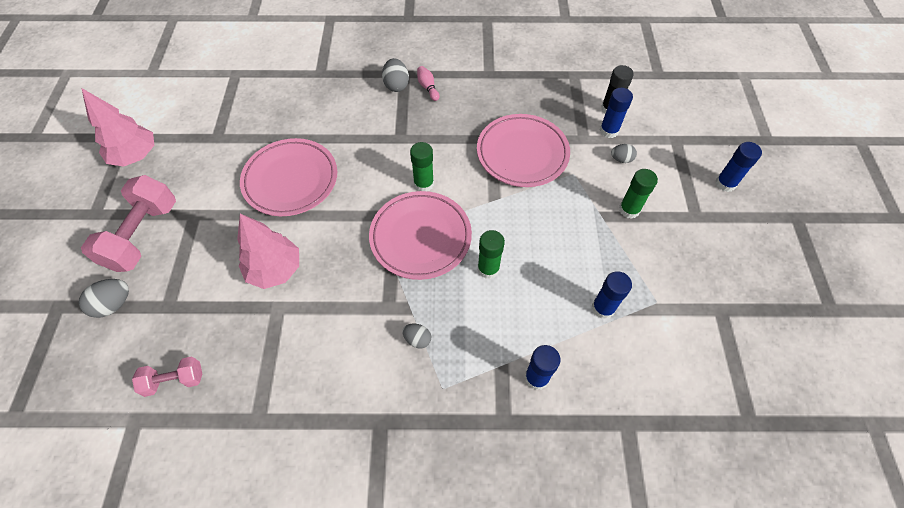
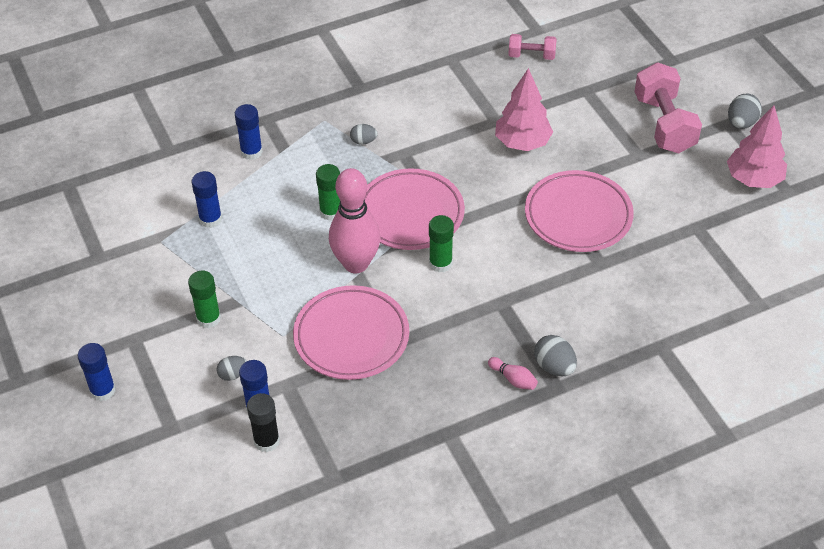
camera: 155 degrees right, 10 degrees down
(114, 304) = (629, 76): grey egg -> grey egg (741, 123)
(174, 380) = (531, 56): pink dumbbell -> pink dumbbell turned 45 degrees clockwise
(490, 210) = (356, 264): none -> pink bowling pin

